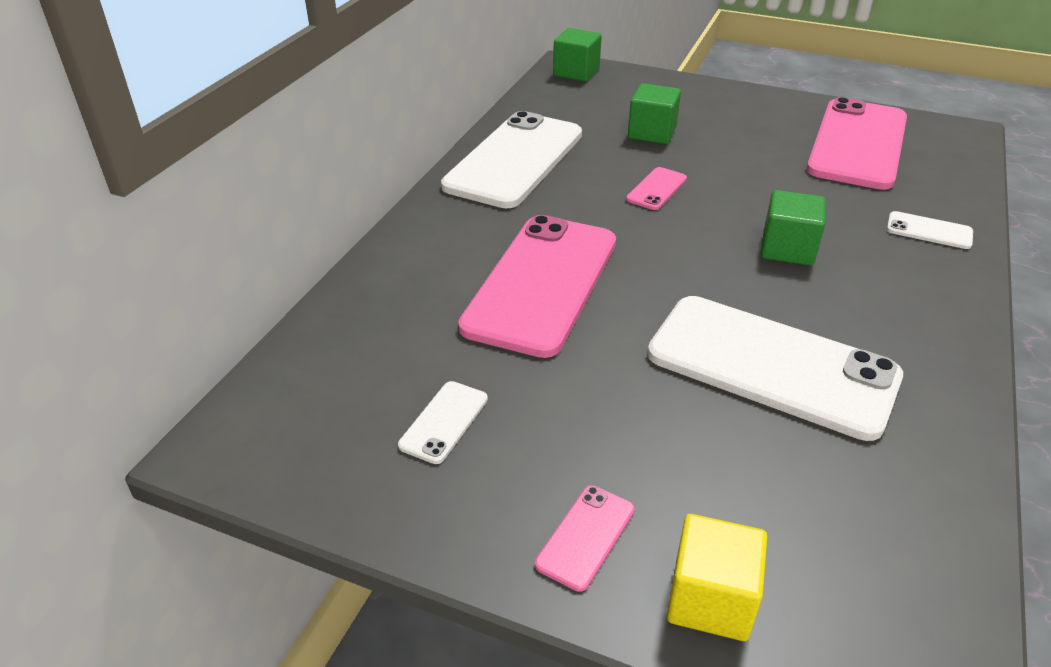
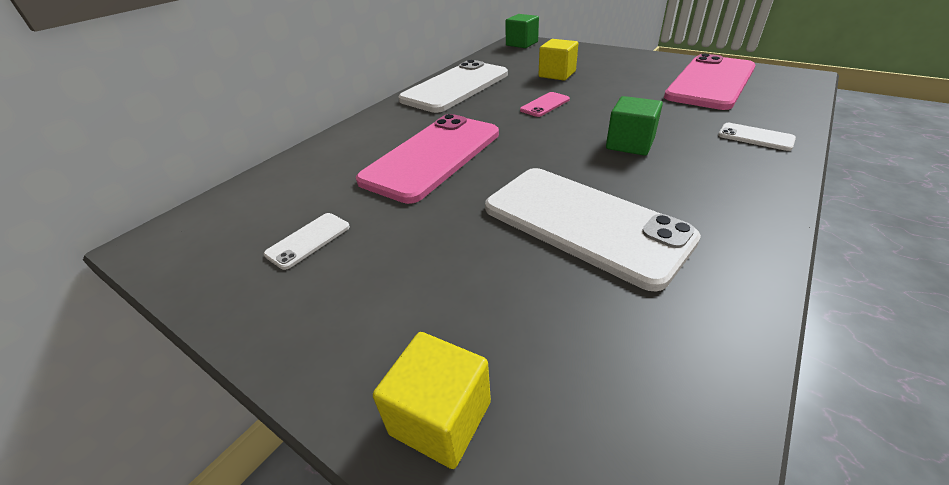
camera: 15 degrees right, 0 degrees up
(586, 537) = (361, 342): pink phone -> none
(652, 133) = (557, 74): green cube -> yellow cube

